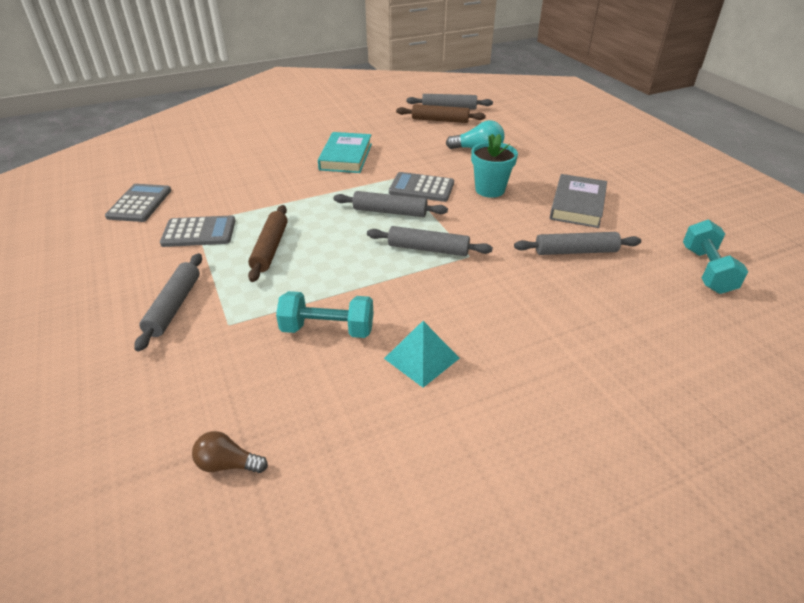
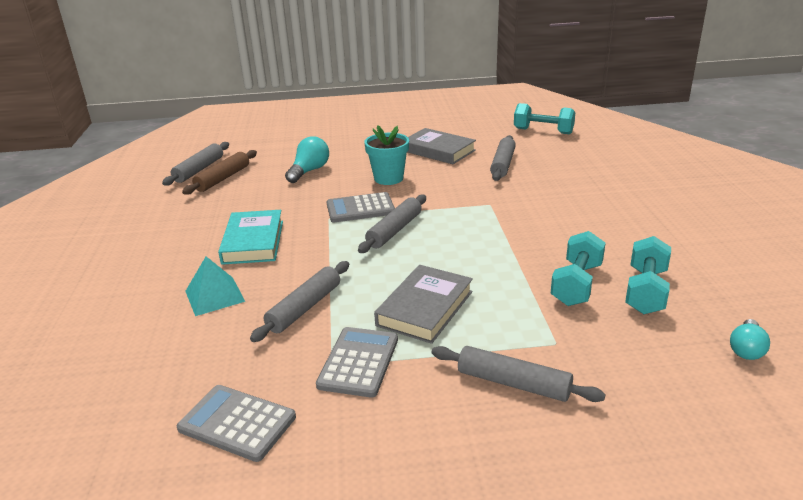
camera: 70 degrees left, 10 degrees down
(228, 464) = (746, 349): brown light bulb -> turquoise light bulb
(270, 248) = (425, 308): brown rolling pin -> grey book
(326, 381) = (645, 291): none -> turquoise dumbbell
(346, 157) = (253, 242): turquoise book -> turquoise book turned 60 degrees clockwise
(421, 188) = (360, 208): grey calculator -> grey calculator turned 45 degrees clockwise
(421, 358) = (621, 244): turquoise pyramid -> turquoise pyramid (214, 296)
(428, 249) = (470, 220): grey rolling pin -> grey rolling pin (304, 308)

